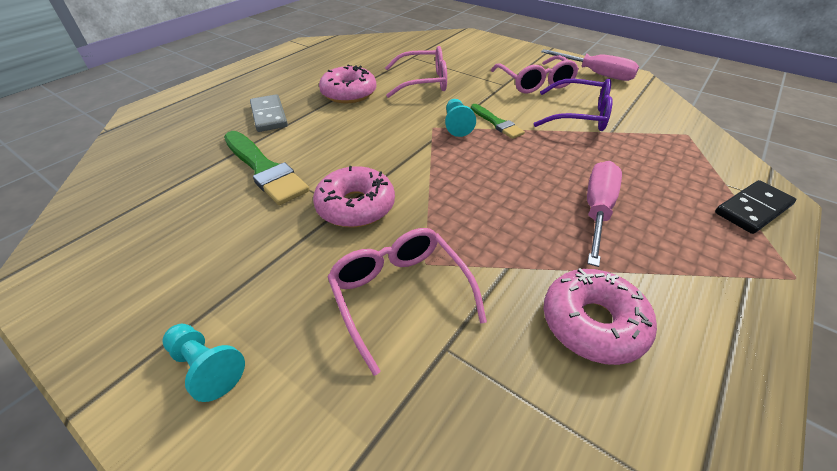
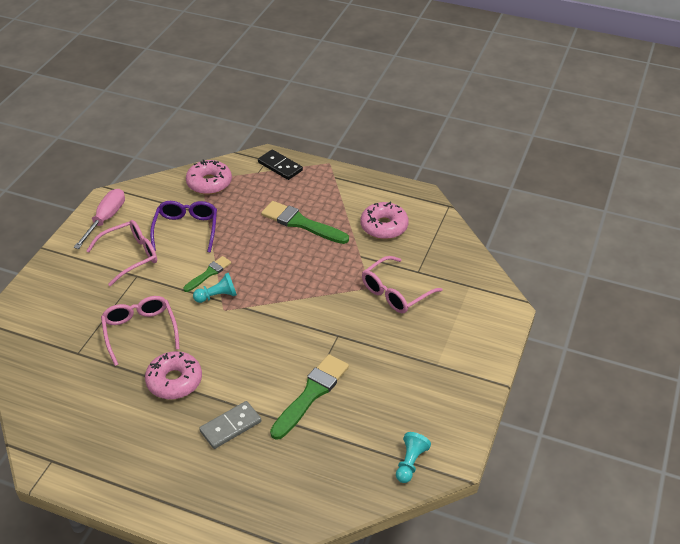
camera: 105 degrees left, 0 degrees up
(206, 367) = (464, 349): turquoise pawn -> turquoise pawn (410, 463)
(355, 206) = (334, 329): pink donut -> pink donut (209, 183)
(597, 210) = (301, 223): pink screwdriver -> green brush

